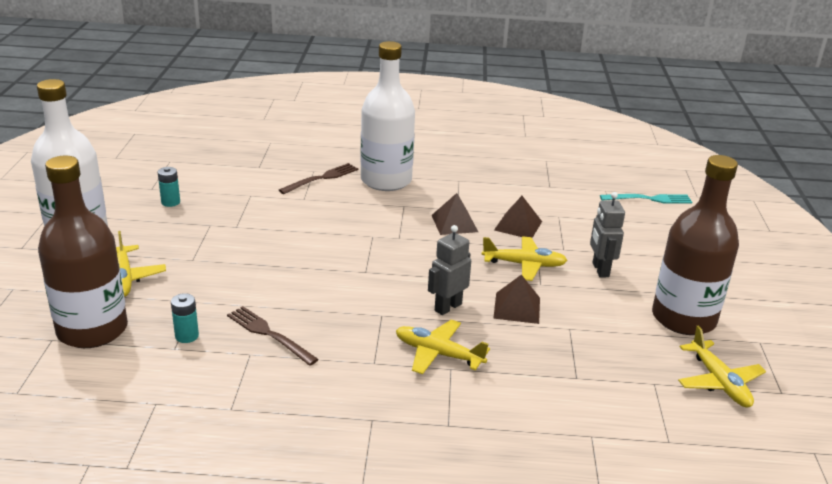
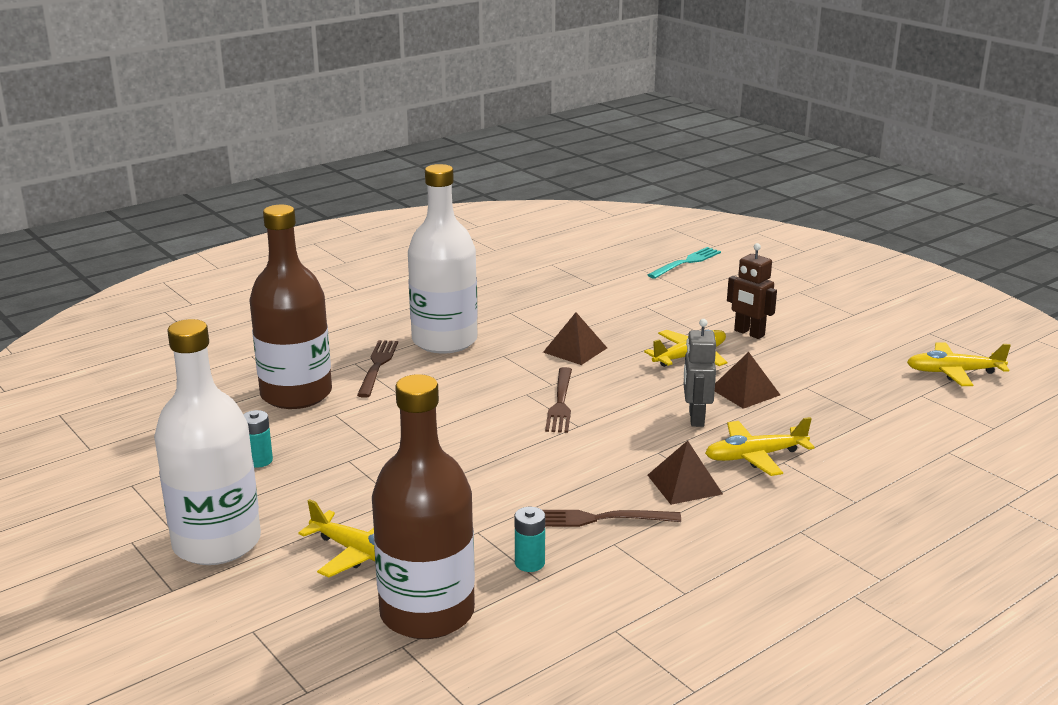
camera: 40 degrees left, 5 degrees down
(381, 252) = (560, 403): none -> brown fork
(518, 225) = (628, 328): brown pyramid -> brown pyramid (684, 484)
(600, 270) = (749, 333): grey robot -> brown robot
(683, 318) = (861, 340): brown bottle -> brown bottle (296, 394)
(719, 382) = (953, 372): yellow plane -> yellow plane turned 150 degrees clockwise

